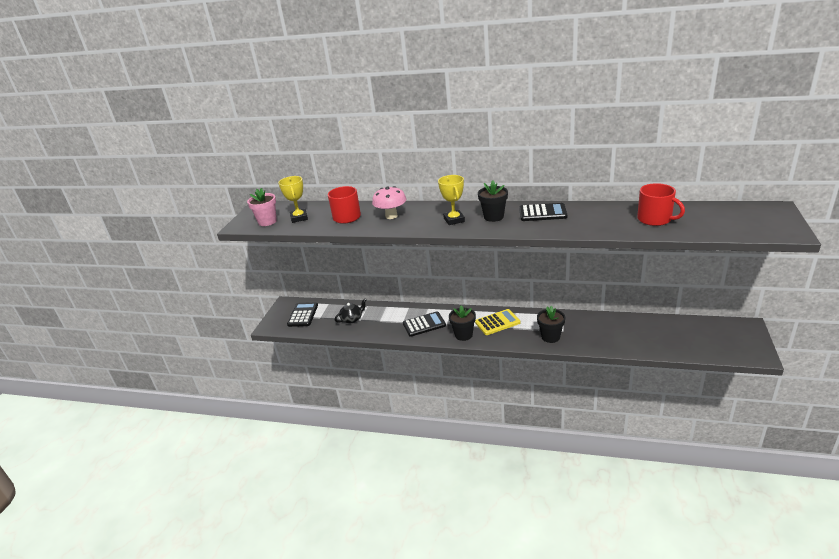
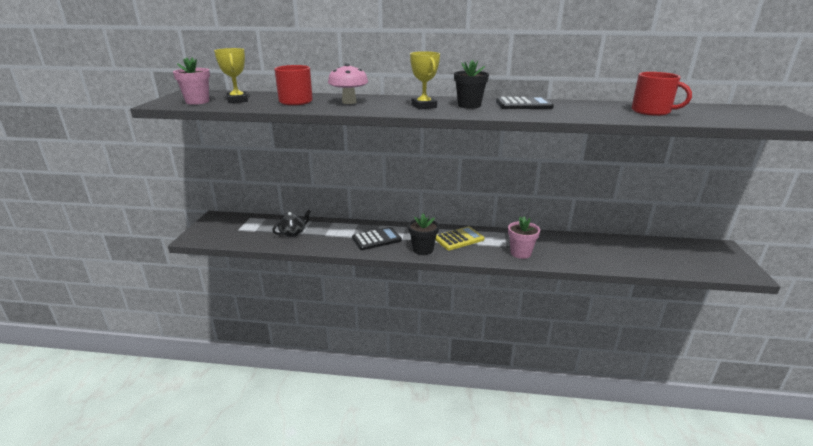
camera: 10 degrees left, 5 degrees down
(303, 315) = (234, 228): black calculator -> none
(550, 337) = (520, 253): black flower pot -> pink flower pot

